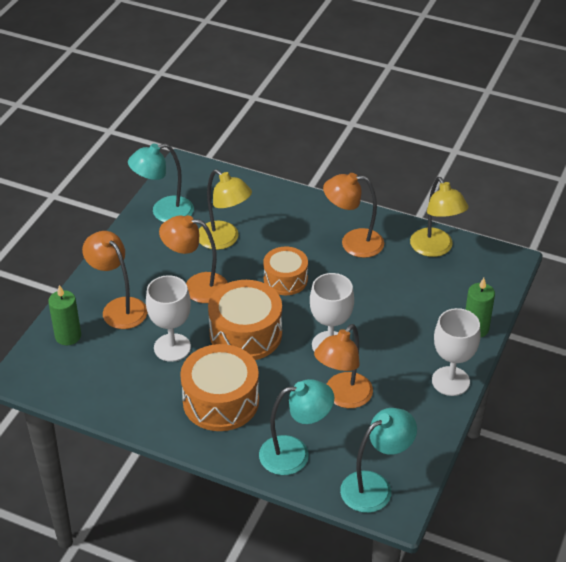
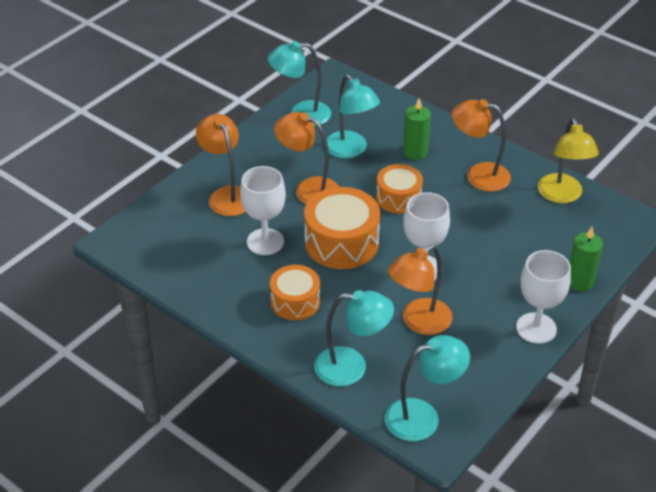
camera: 15 degrees right, 0 degrees up
(68, 336) = (170, 212): green candle -> green candle (415, 152)
(221, 401) = (295, 301): orange drum -> orange drum, size x0.64
(224, 240) = (350, 150): yellow lamp -> turquoise lamp

